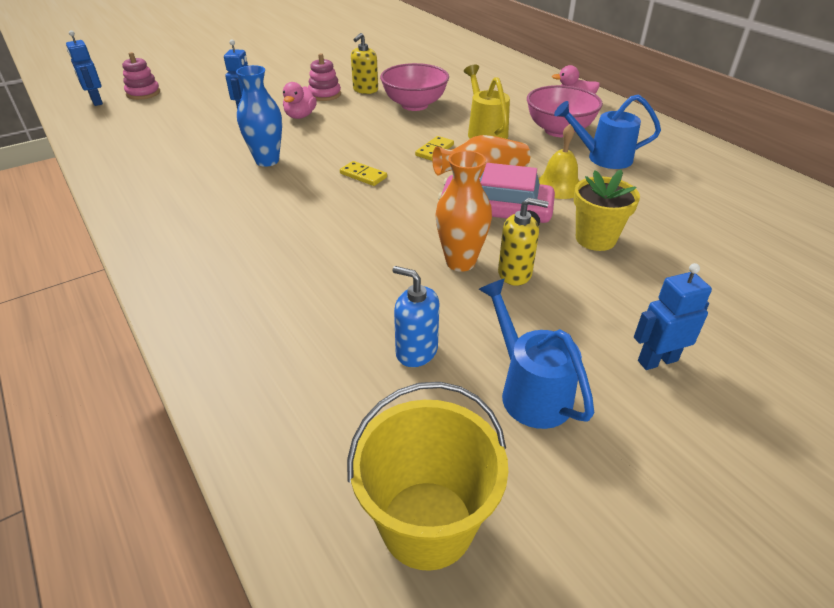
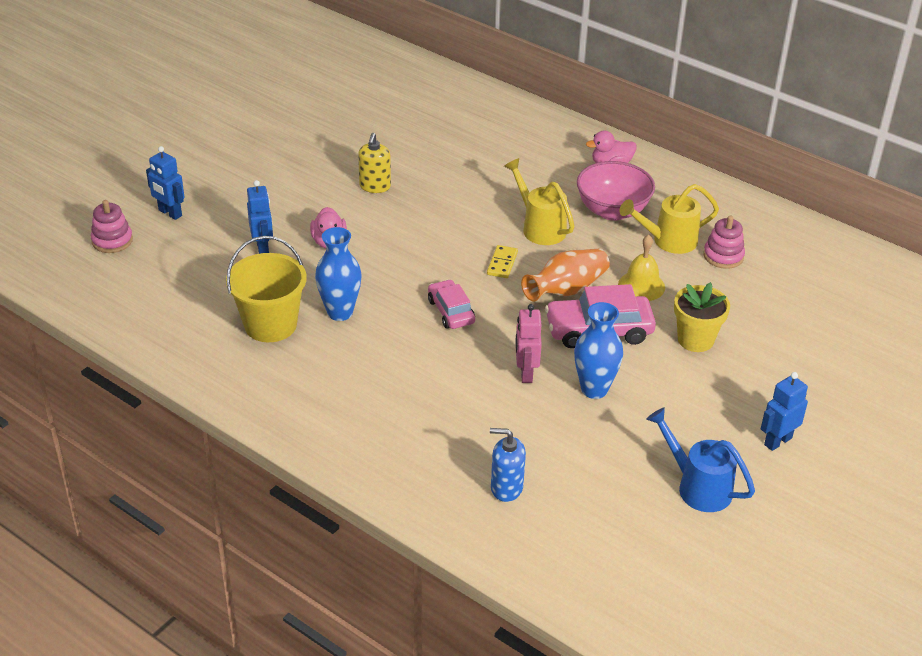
camera: 20 degrees left, 0 degrees up
(96, 101) = (66, 265): blue robot -> blue robot (170, 213)
(324, 94) = (333, 202): pink stacking toy -> pink stacking toy (723, 256)
(363, 175) = (451, 311): yellow domino -> pink car
(398, 235) = (525, 373): none -> pink robot
(414, 105) = (444, 201): pink bowl -> none
(416, 351) = (601, 477): blue soap dispenser -> blue soap dispenser (506, 488)
(427, 524) = (672, 589): yellow bucket -> yellow bucket (270, 325)
(460, 262) = (594, 389): orange vase -> blue vase
(515, 273) = (644, 390): yellow soap dispenser -> none
(603, 158) = (668, 241): blue watering can -> yellow watering can

